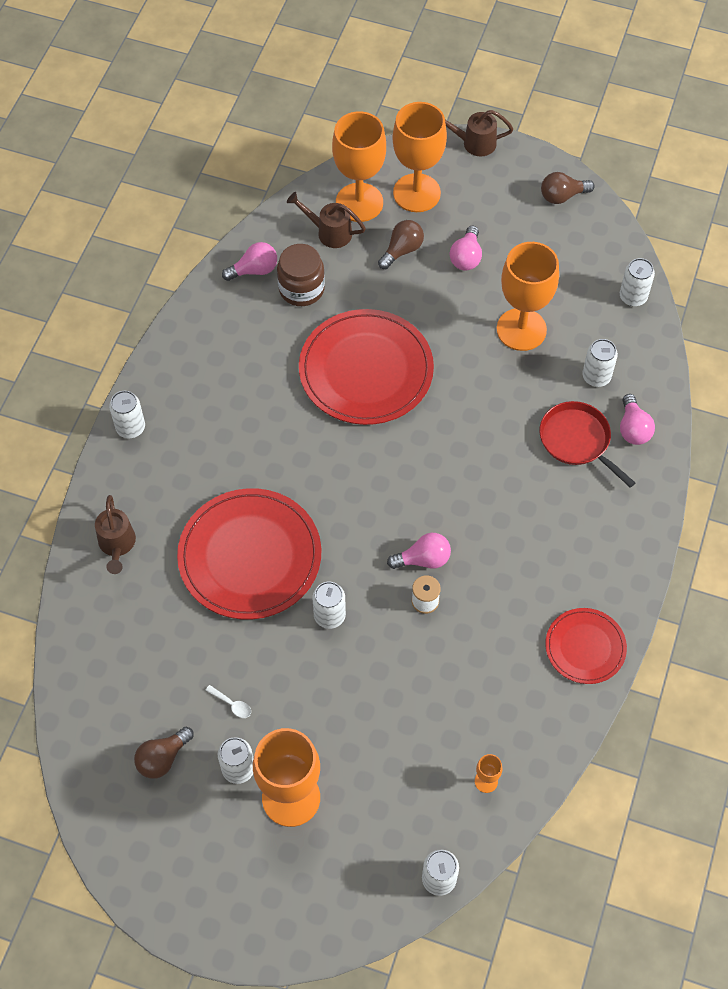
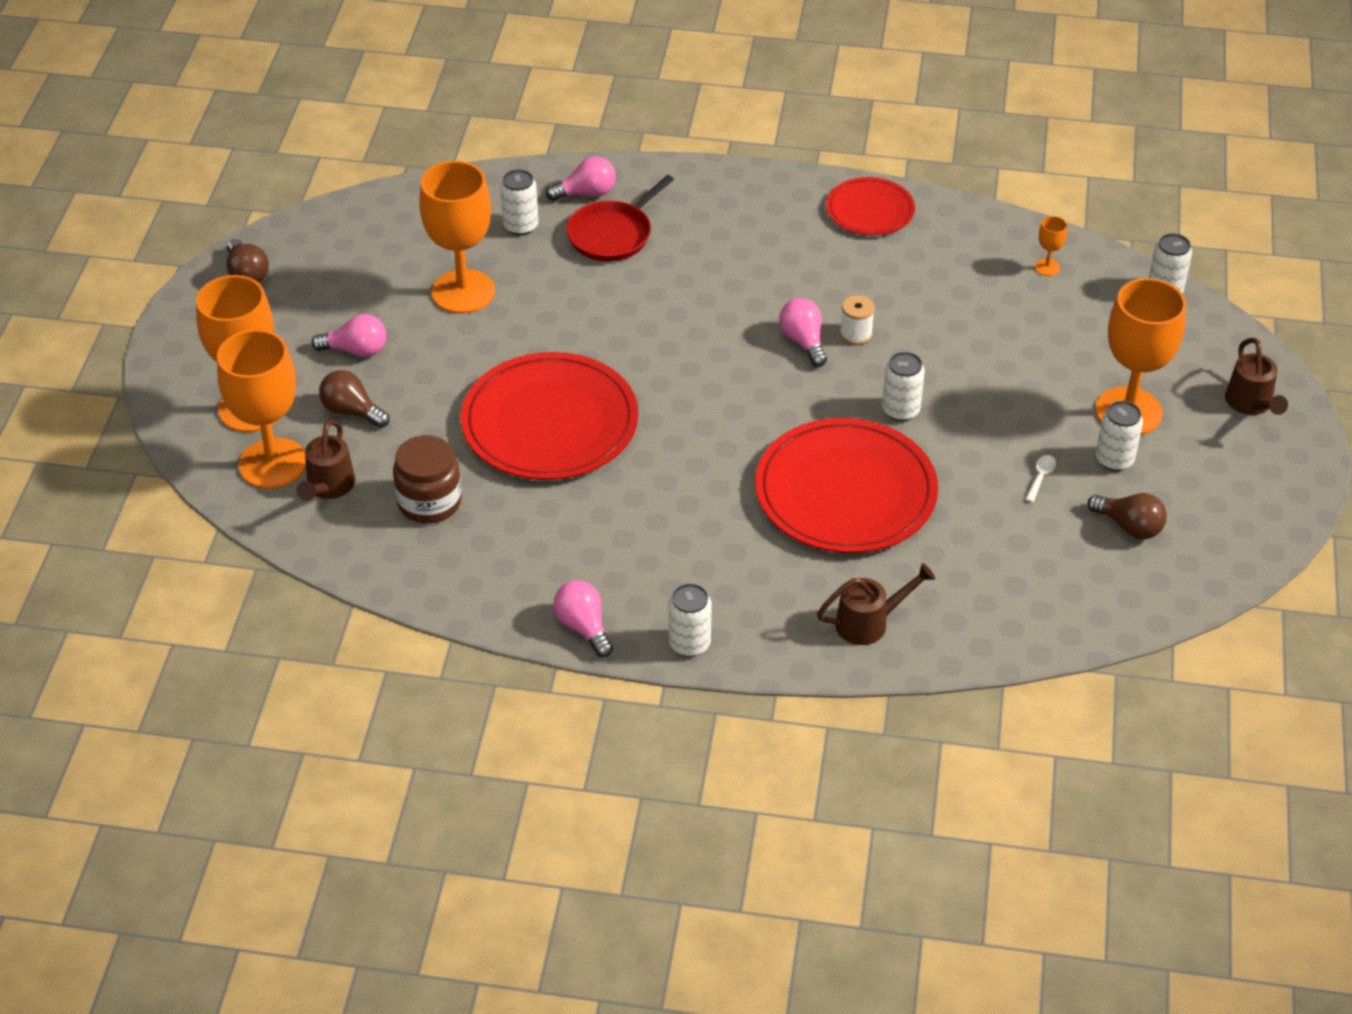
camera: 100 degrees left, 15 degrees down
(254, 270) = (404, 556): pink light bulb -> pink light bulb (583, 627)
(474, 143) = (159, 362): brown watering can -> brown watering can (1251, 404)
(633, 297) = (399, 204): white can -> none

